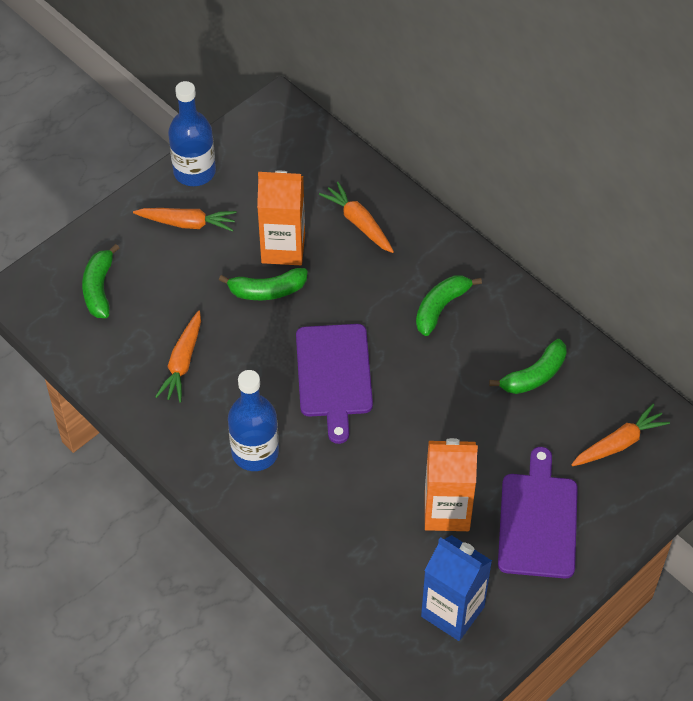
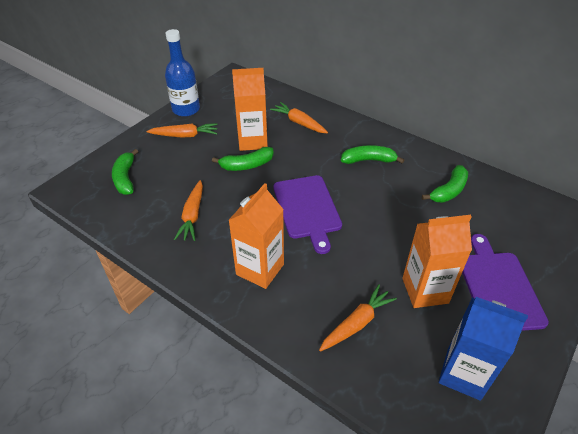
camera: 10 degrees left, 10 degrees down
(255, 452) = (260, 269): blue bottle -> orange carton
(441, 307) = (368, 160): green banana -> green banana turned 60 degrees clockwise
(619, 443) = (529, 224): orange carrot -> orange carrot (357, 323)

